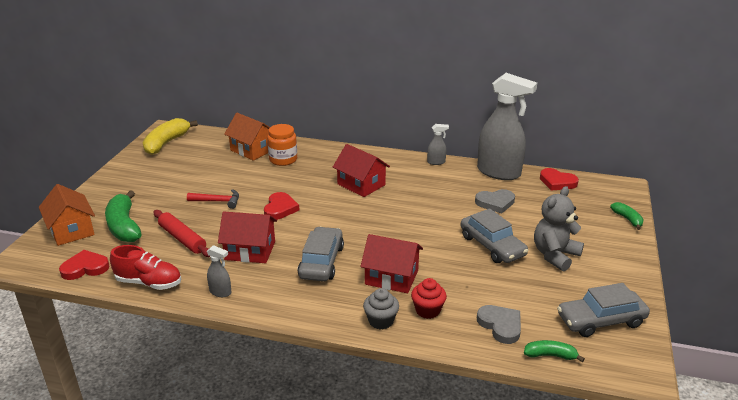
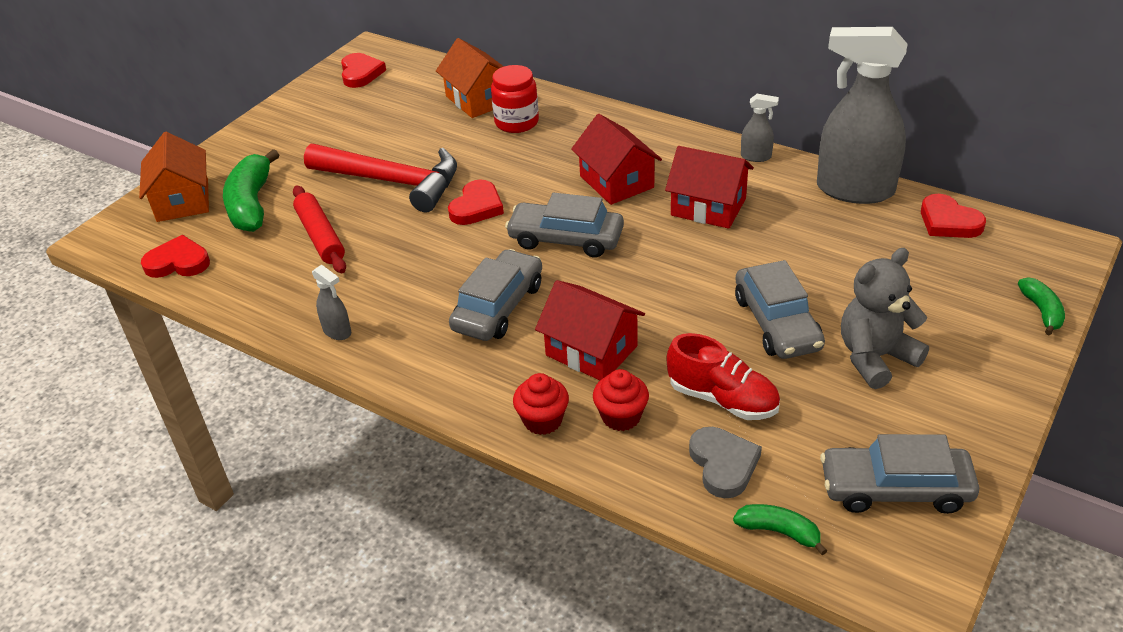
camera: 20 degrees right, 10 degrees up
(149, 283) = (250, 299): red shoe -> red shoe (723, 399)
(166, 143) = (361, 73): yellow banana -> red heart
(218, 201) = (393, 182): red hammer -> red hammer, size x2.02
(250, 251) = (405, 271): red house -> red house (708, 207)
(283, 160) = (516, 122): orange jar -> red jar
(345, 219) = (566, 239): none -> grey car
(381, 321) = (542, 420): grey cupcake -> red cupcake
(495, 203) = (820, 245): grey heart -> none
(499, 172) = (854, 190): grey spray bottle -> grey spray bottle turned 150 degrees clockwise

